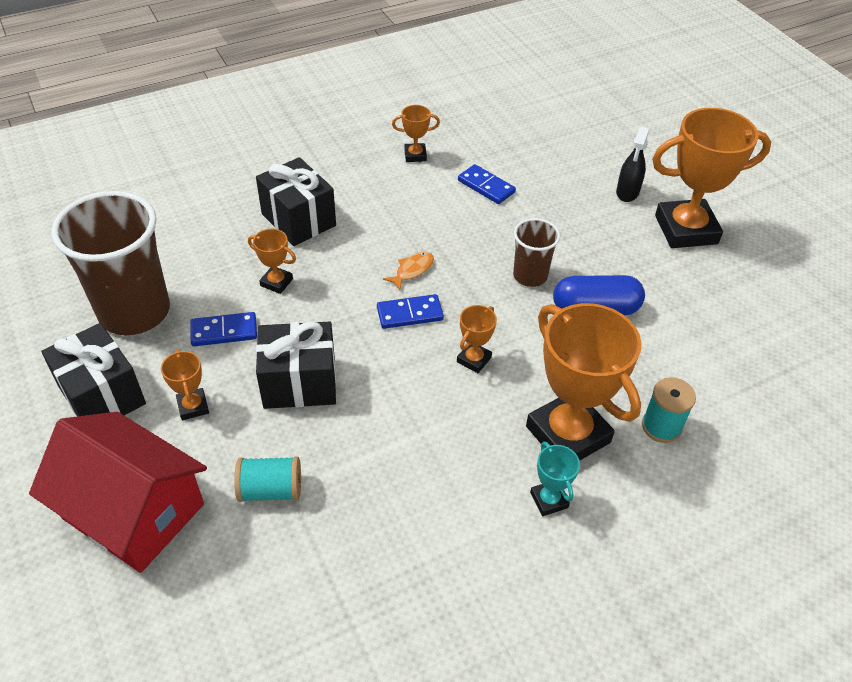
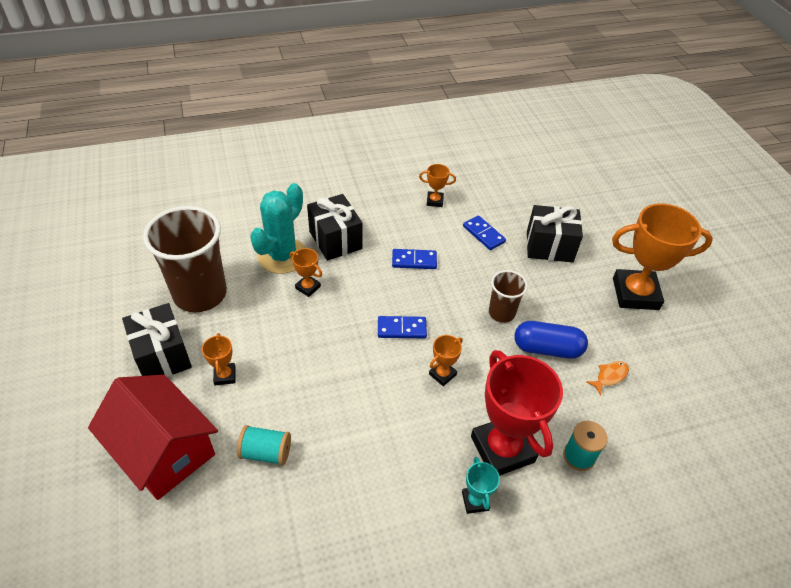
camera: 10 degrees right, 0 degrees up
(224, 331) = (260, 320): blue domino -> blue domino (414, 261)
(233, 249) = (282, 256): none -> turquoise cactus
(299, 382) = (306, 370): black gift -> black gift (549, 246)
(412, 270) = (411, 294): orange fish -> orange fish (609, 376)
(568, 434) = (502, 449): orange trophy -> red trophy
(627, 192) = (594, 255): black spray bottle -> none

